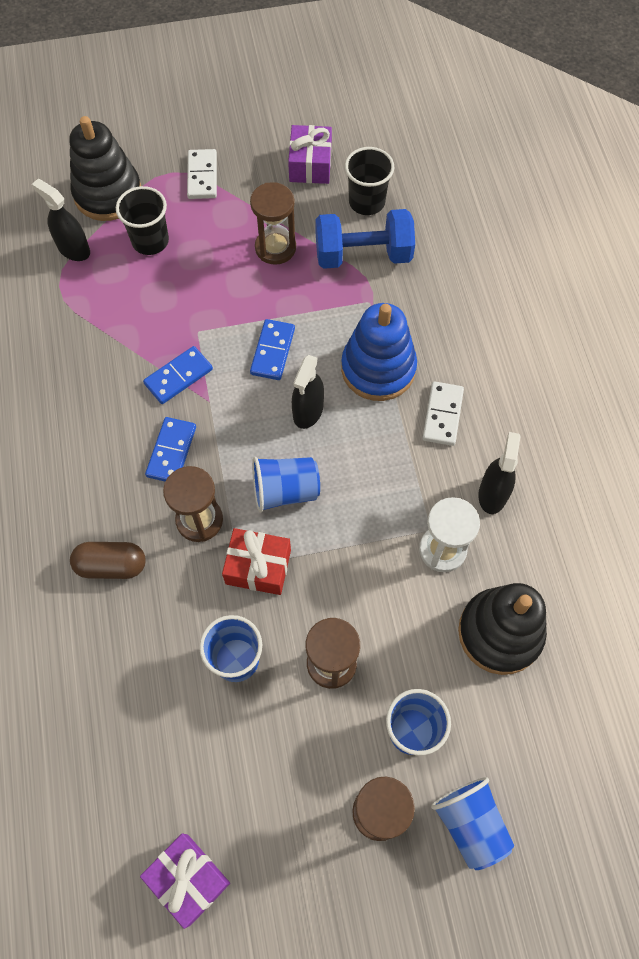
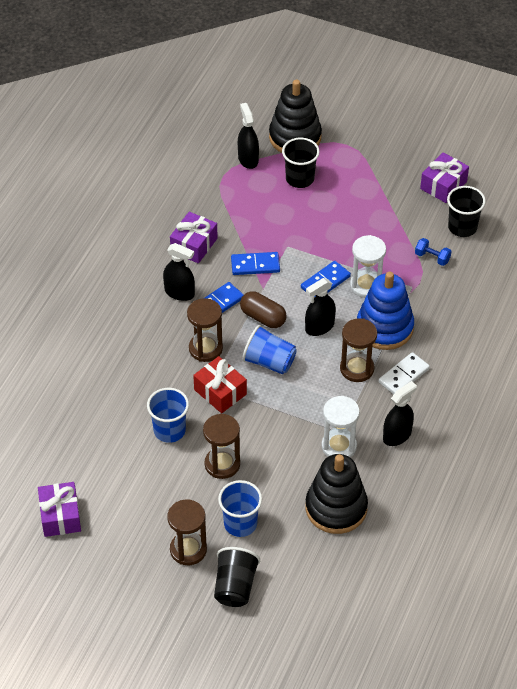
camera: 35 degrees right, 15 degrees down
(88, 393) = (194, 245): none -> purple gift
(111, 565) = (137, 343): brown capsule -> brown capsule (263, 317)
(115, 465) = (179, 293): none -> black spray bottle
(202, 176) = (364, 156): white domino -> none
(275, 248) = (377, 224): brown hourglass -> brown hourglass (357, 369)
(320, 329) = (366, 285): none -> white hourglass
(363, 255) = (432, 257): blue dumbbell -> blue dumbbell, size x0.45
(470, 824) = (235, 586): blue cup -> black cup

